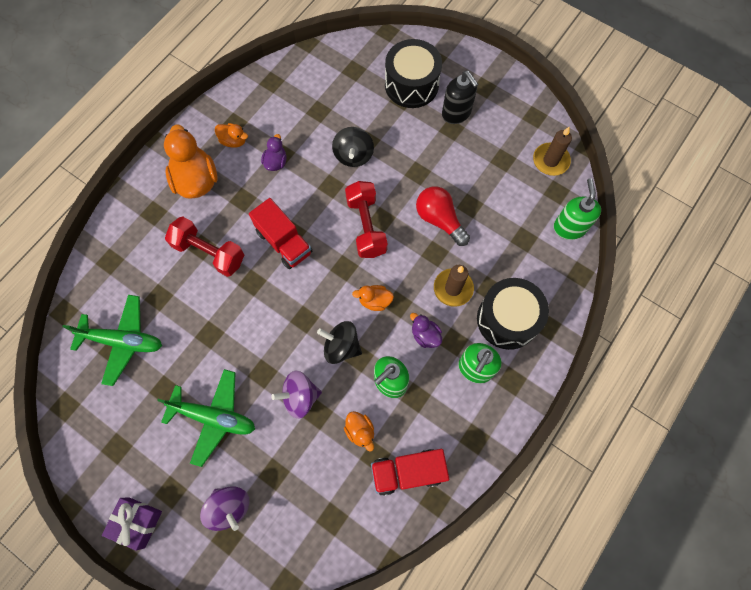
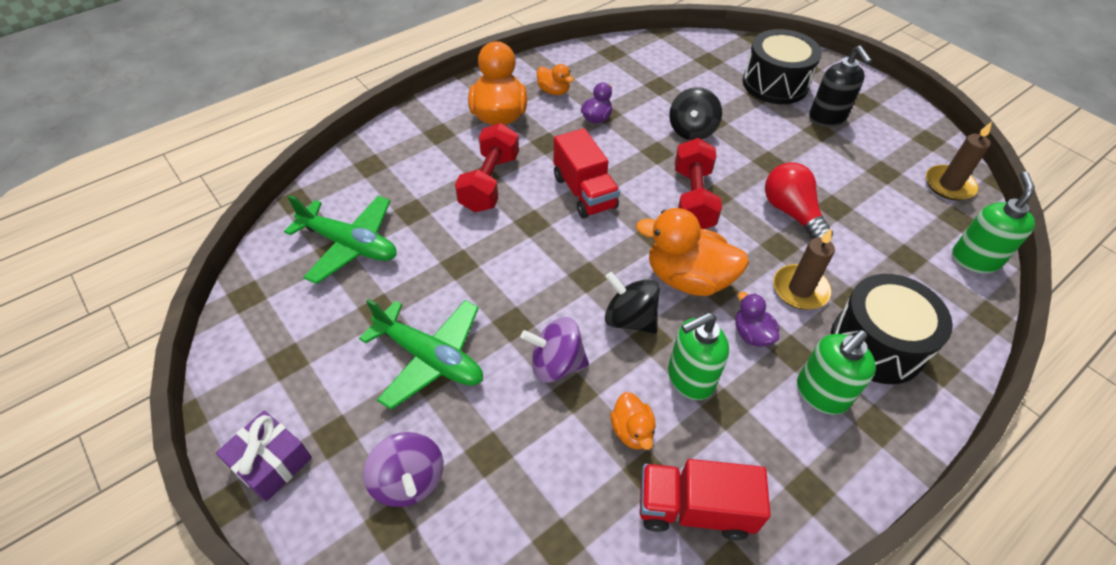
camera: 15 degrees right, 20 degrees down
(209, 253) = (489, 182): red dumbbell -> red dumbbell turned 60 degrees clockwise
(374, 301) = (687, 278): orange duck -> orange duck, size x1.96

